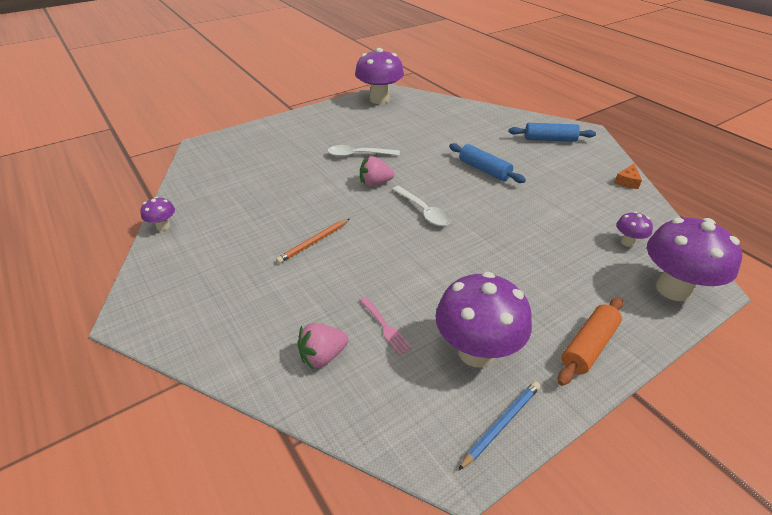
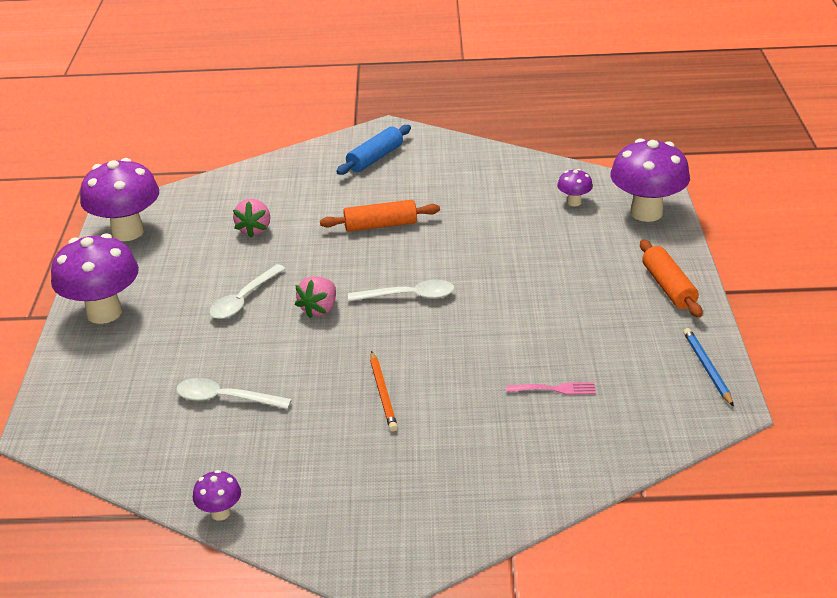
camera: 55 degrees left, 5 degrees down
(264, 186) = (225, 399): none -> white spoon
(323, 356) = (559, 442): pink strawberry -> pink strawberry (254, 229)
(476, 352) = (627, 348): purple mushroom -> purple mushroom (104, 313)
(484, 170) = (380, 225): blue rolling pin -> orange rolling pin
(627, 181) = (494, 154): orange cheese -> none

